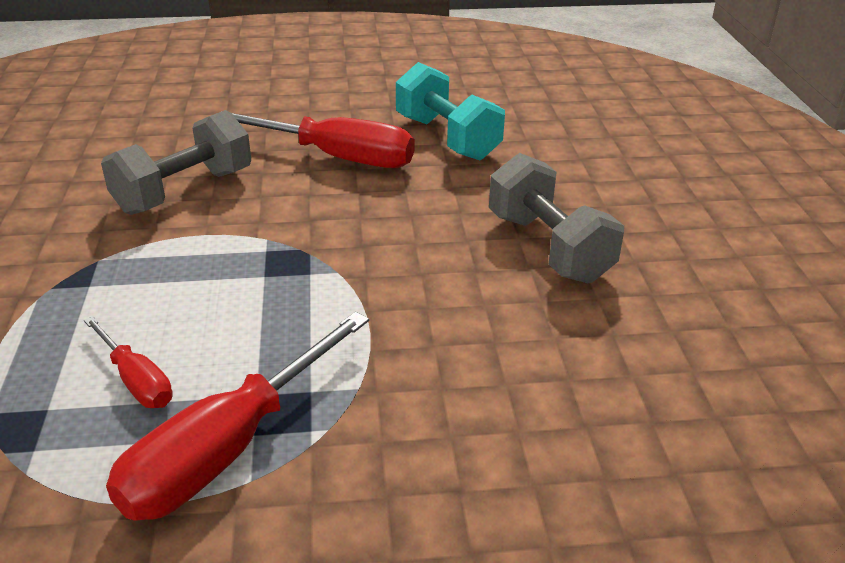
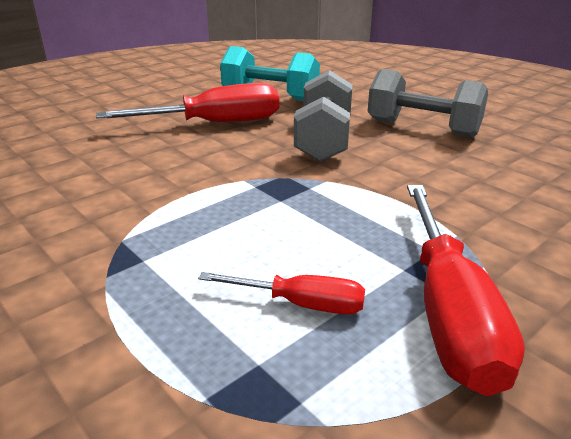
camera: 35 degrees left, 5 degrees down
(184, 191) = (126, 174): grey dumbbell -> grey dumbbell (323, 140)

